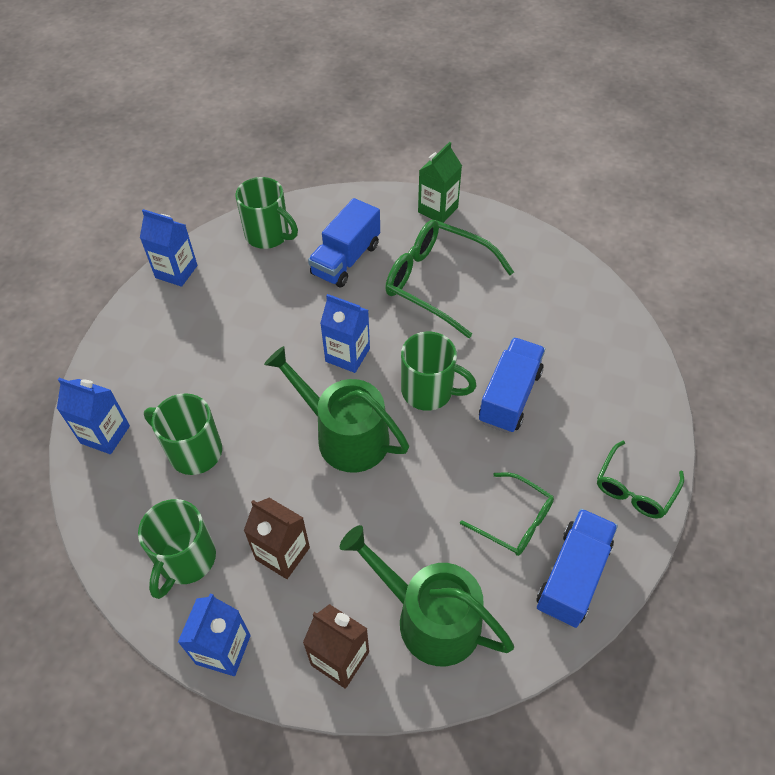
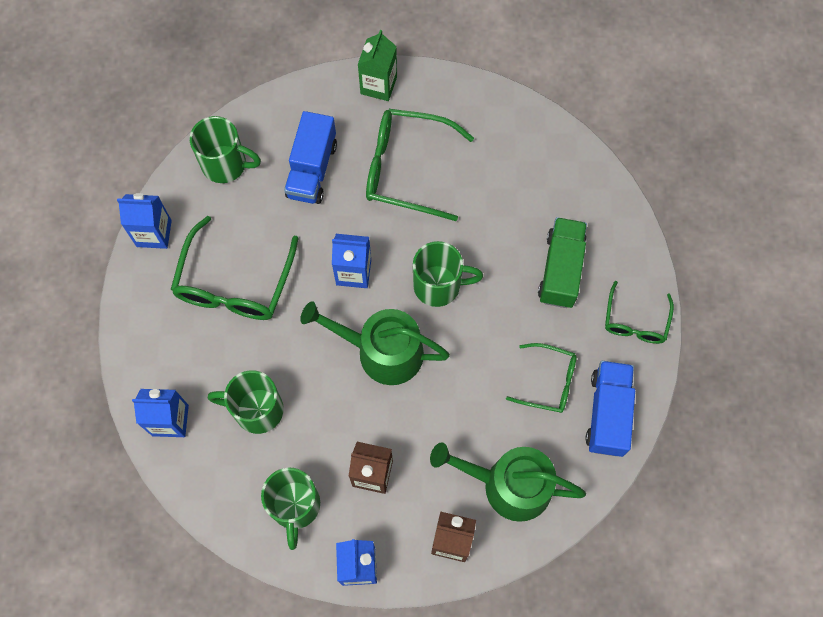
camera: 20 degrees left, 15 degrees up
(229, 332) = (235, 283): none -> green glasses
(510, 396) = (509, 268): blue truck -> none
(565, 414) = (560, 270): none -> green truck

